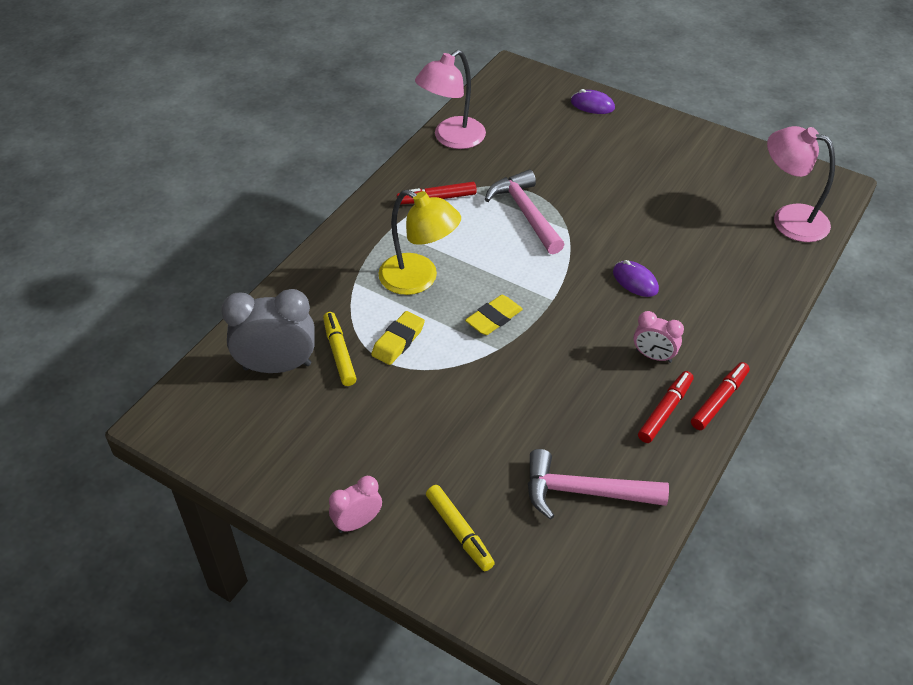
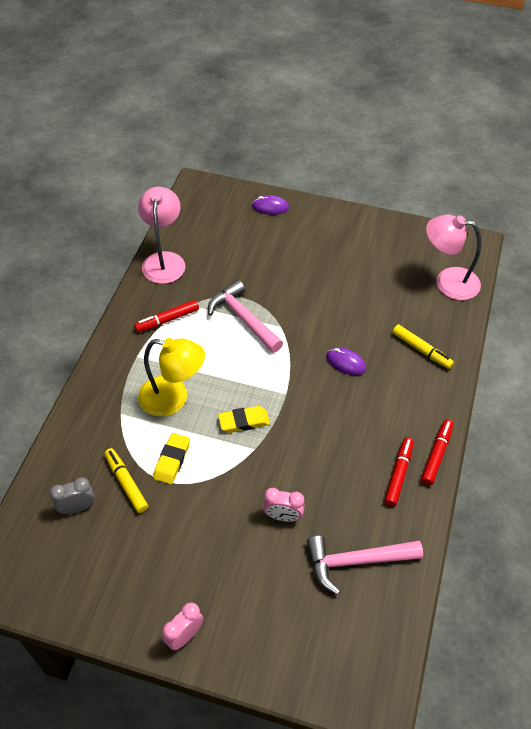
camera: 15 degrees left, 5 degrees up
(277, 366) = (77, 507): grey clock -> grey clock, size x0.55
(451, 138) = (164, 260): pink lamp -> pink lamp turned 150 degrees clockwise
(459, 532) = (268, 622): yellow marker -> yellow marker (421, 350)
(494, 318) = (244, 421): yellow eraser -> yellow eraser turned 45 degrees clockwise
(653, 356) = (377, 427): pink clock -> pink clock (283, 516)

